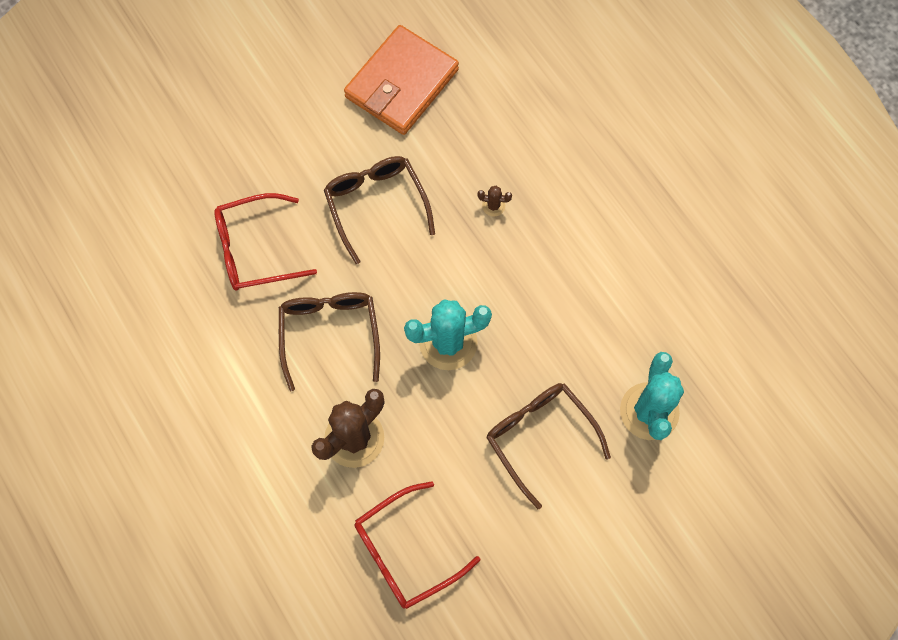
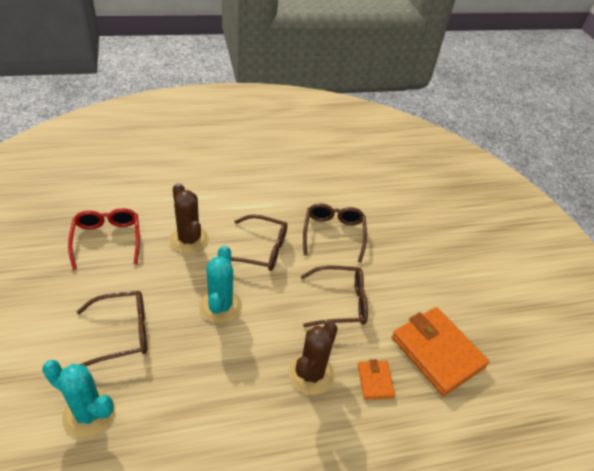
camera: 105 degrees right, 25 degrees down
(256, 249) = (333, 234): red glasses -> brown glasses
(470, 139) = (375, 381): none -> orange wallet
(493, 206) = (311, 374): brown cactus -> brown cactus, size x2.39

